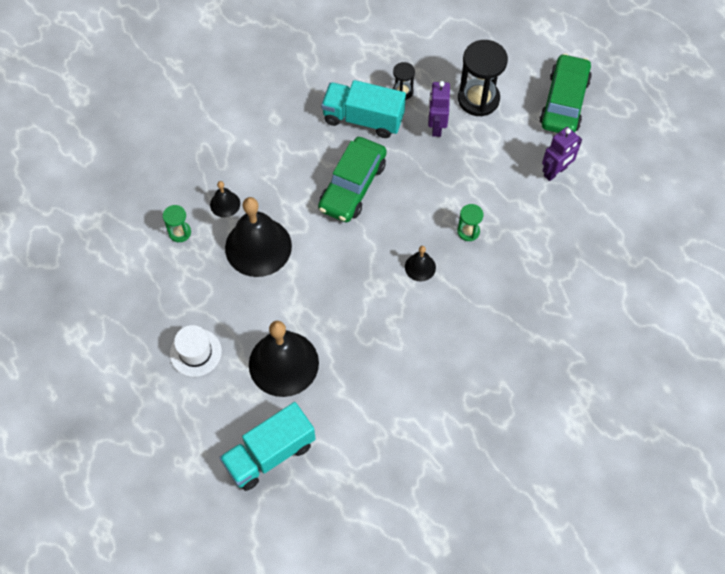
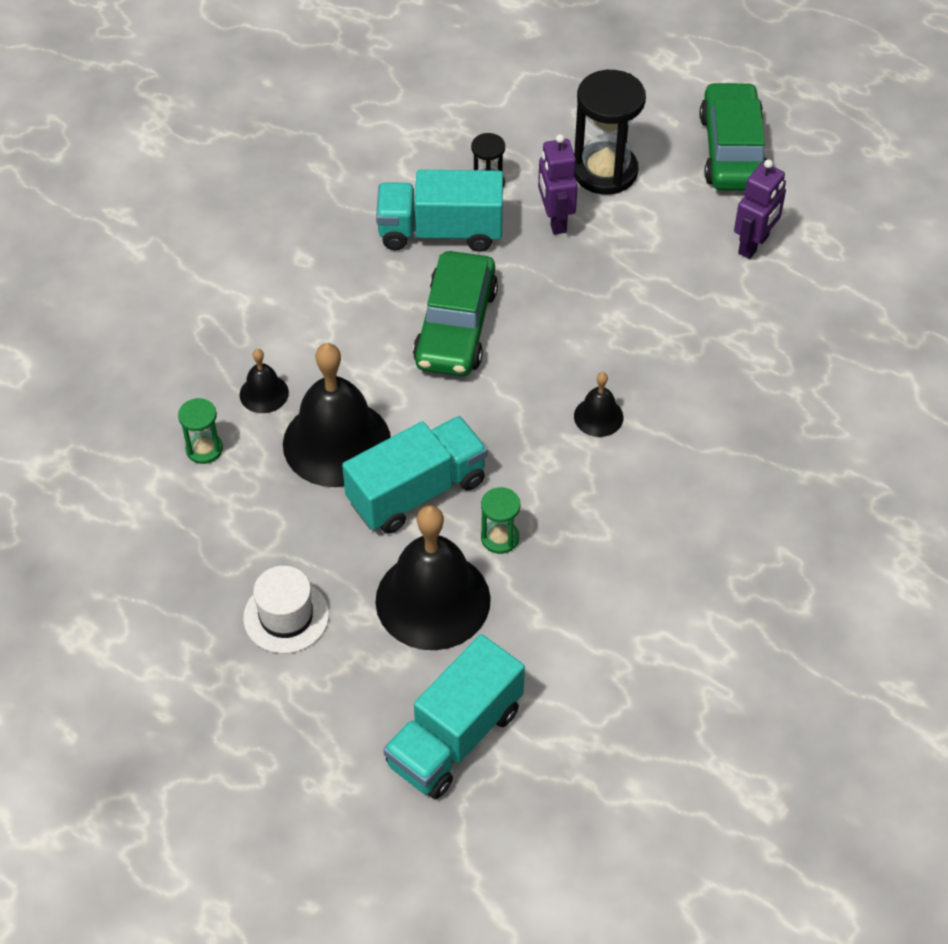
camera: 15 degrees left, 10 degrees down
(295, 290) = (417, 491): none -> turquoise truck
(468, 231) = (654, 352): green hourglass -> green hourglass (500, 538)

